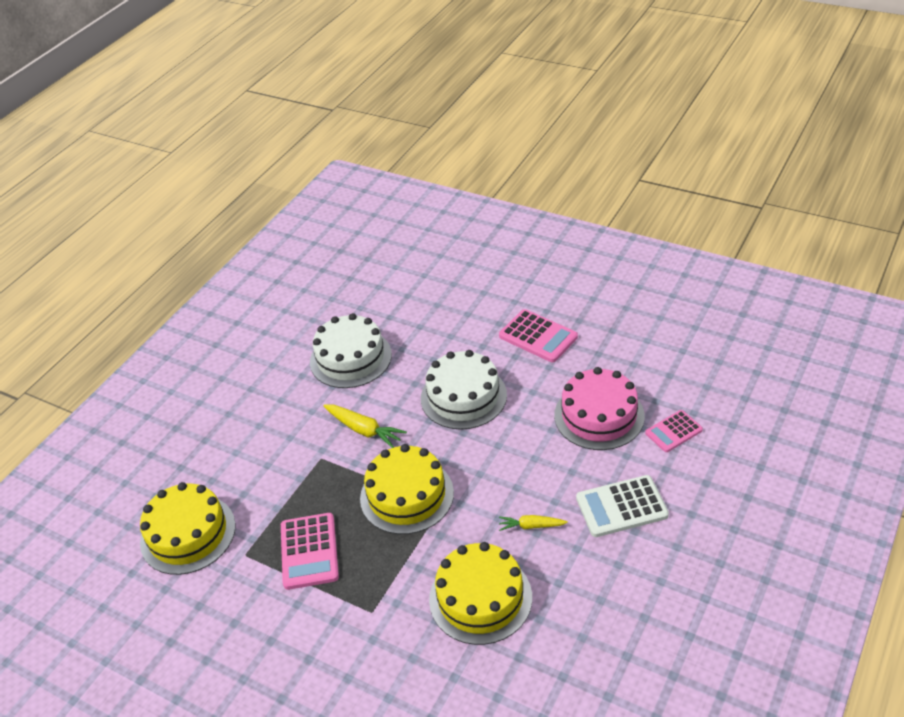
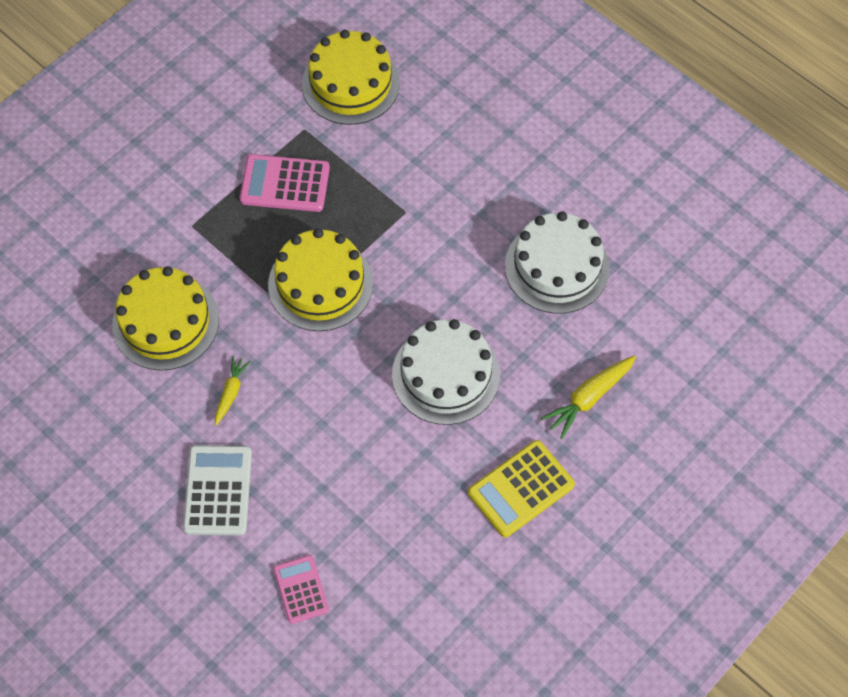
camera: 100 degrees right, 20 degrees up
(364, 430) = (431, 260): yellow carrot -> yellow carrot (589, 398)
(538, 336) = (521, 489): pink calculator -> yellow calculator
(599, 415) = (358, 514): pink cake -> none

